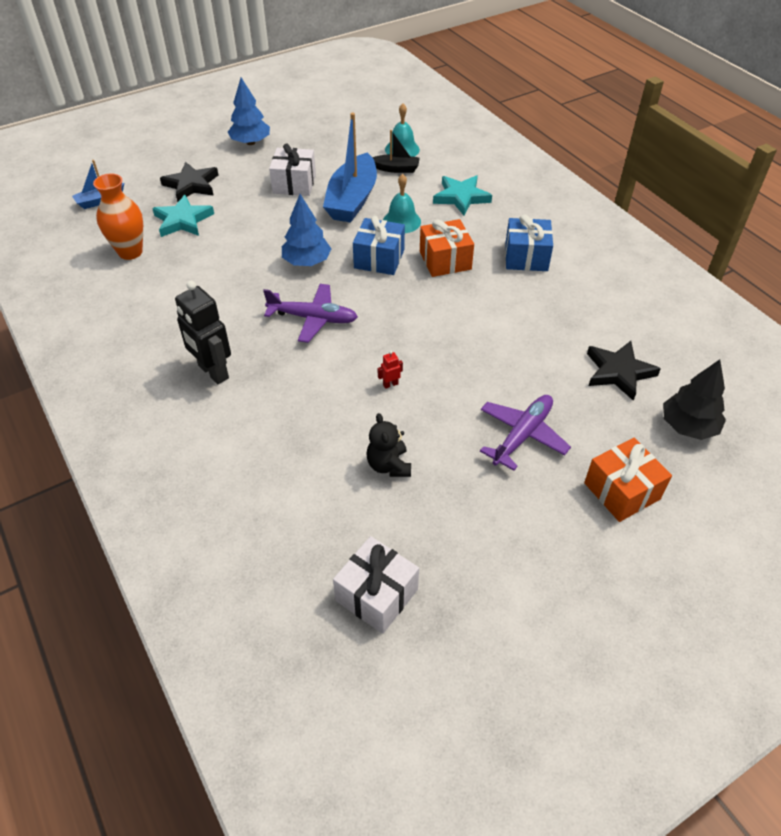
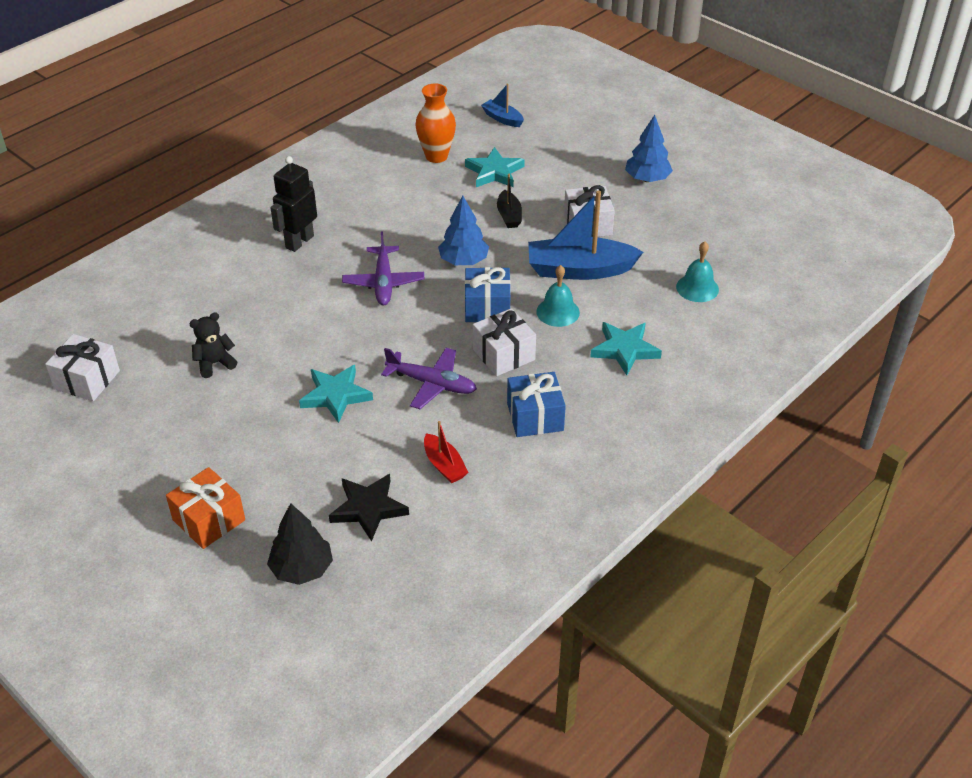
camera: 75 degrees right, 5 degrees down
(191, 185) = (552, 162): black star -> none
(390, 384) = (310, 347): red robot -> none
(396, 169) = (655, 290): black boat -> black boat (509, 216)
(445, 260) = (503, 354): orange gift -> white gift
(467, 374) = (335, 395): none -> turquoise star
(522, 435) = (265, 443): purple plane -> purple plane (431, 384)
(573, 317) = (444, 465): none -> red boat

